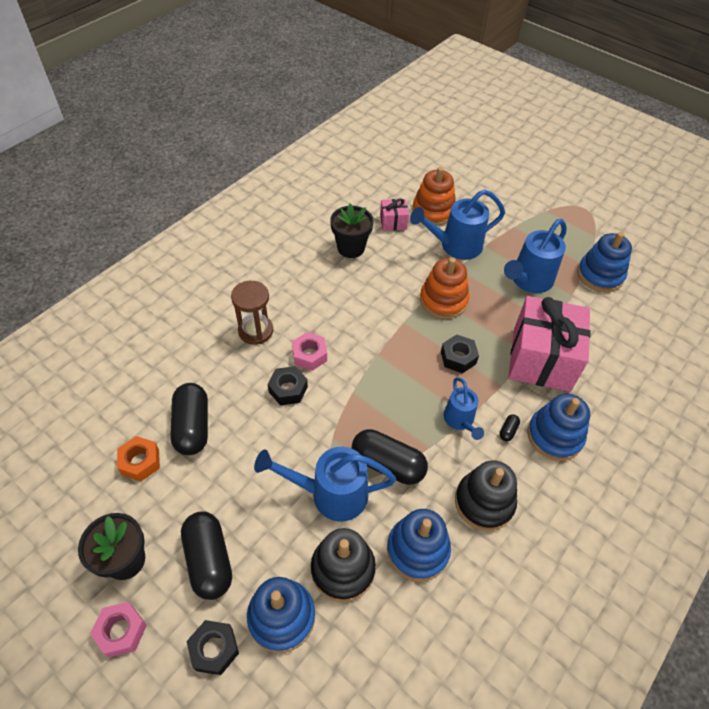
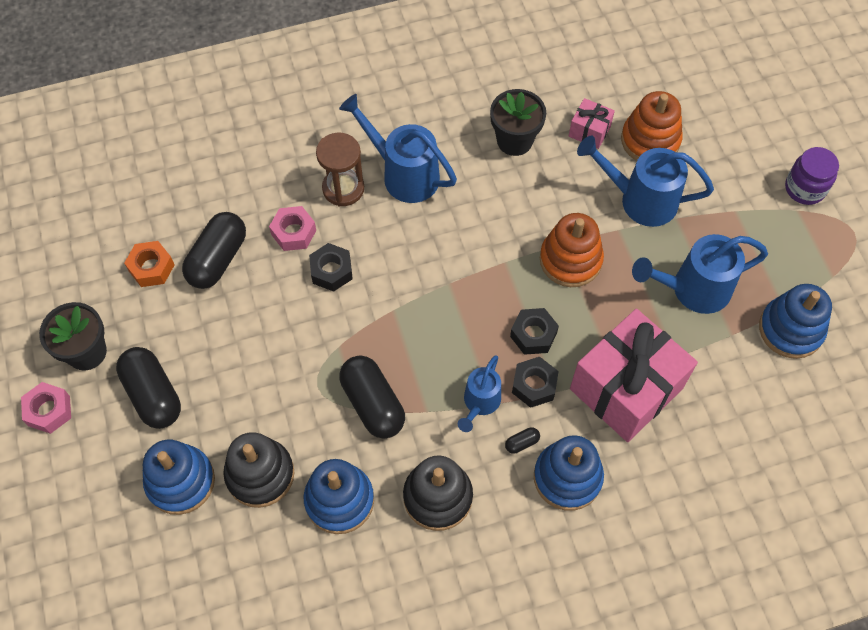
camera: 35 degrees right, 10 degrees up
(209, 560) = (153, 395): black capsule -> black capsule turned 45 degrees counterclockwise
(214, 649) = (110, 472): black nut -> black nut (534, 385)
(309, 355) = (379, 245): pink nut -> pink nut (294, 232)
(330, 494) = (298, 400): blue watering can -> blue watering can (403, 174)
(539, 198) = (804, 188): none -> purple jar

